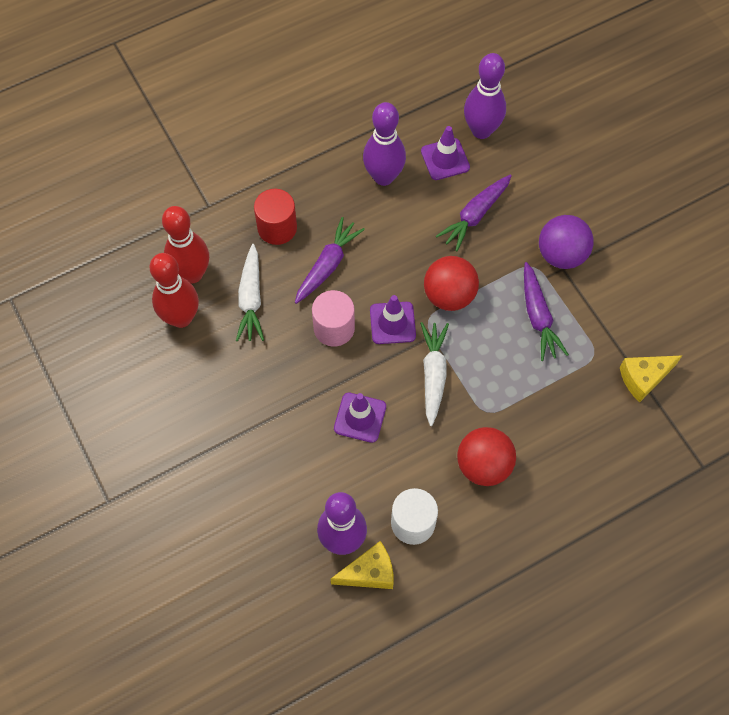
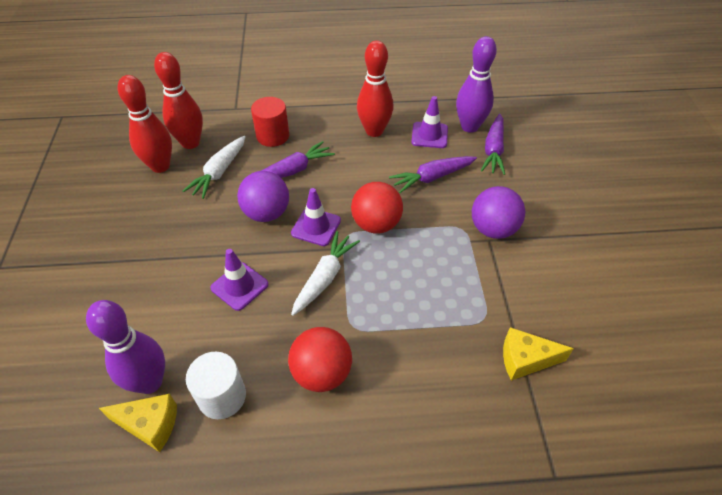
camera: 25 degrees right, 15 degrees down
(334, 328) = (266, 213): pink cylinder -> purple ball
(383, 177) = (374, 131): purple bowling pin -> red bowling pin
(538, 317) = (446, 268): purple carrot -> purple carrot (493, 150)

